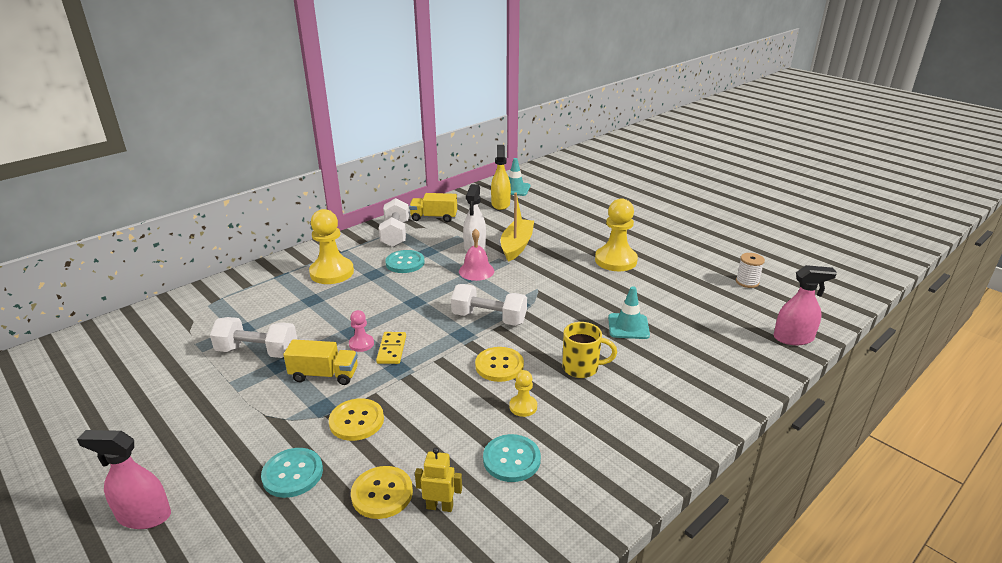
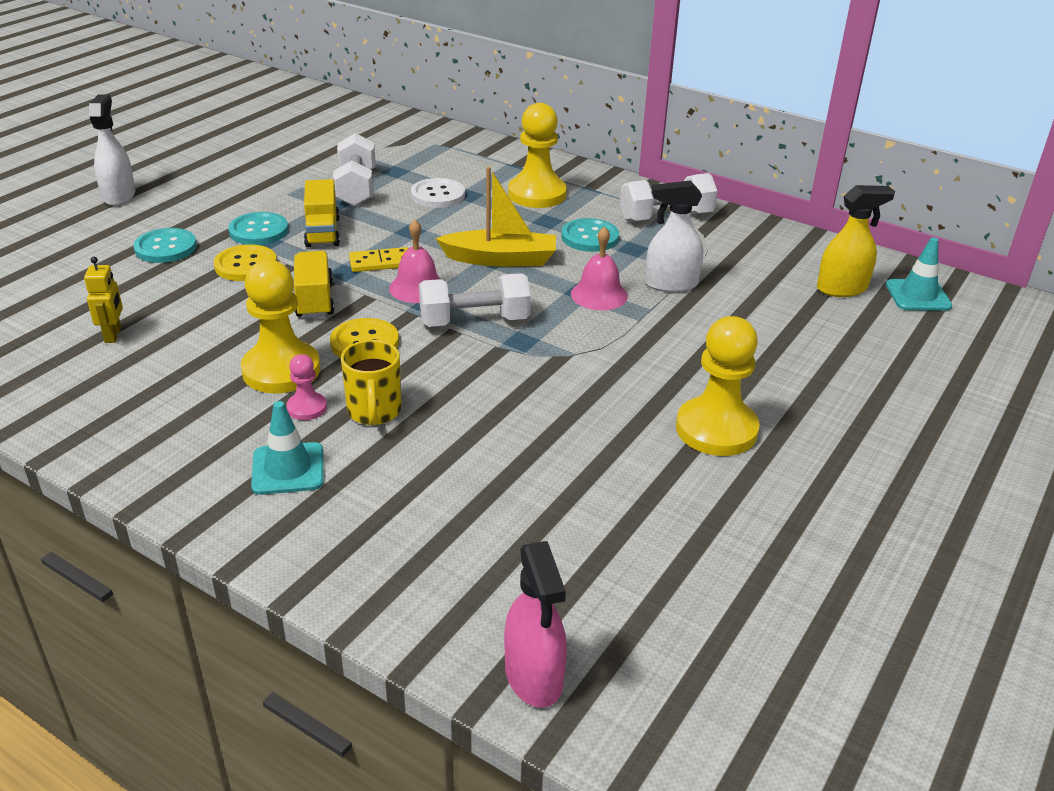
camera: 75 degrees right, 5 degrees up
(144, 516) = (119, 196): pink spray bottle -> white spray bottle
(301, 313) = (438, 195): none -> white button
(361, 344) = (386, 242): pink pawn -> pink pawn (307, 408)
(382, 493) = (135, 299): yellow button -> none
(434, 217) = (742, 237): yellow truck -> yellow truck (314, 300)
(436, 336) = (417, 288): none -> pink bell
(489, 318) = (474, 321): white dumbbell -> white dumbbell turned 75 degrees clockwise
(511, 459) = (183, 372): turquoise button -> turquoise button (259, 231)
(516, 245) = (702, 320): yellow boat -> yellow boat (501, 259)
(523, 407) = (281, 370): yellow pawn -> yellow pawn, size x2.04
(628, 326) = (499, 453): turquoise traffic cone -> turquoise traffic cone (288, 469)
(747, 282) = (733, 616): white spool -> none

